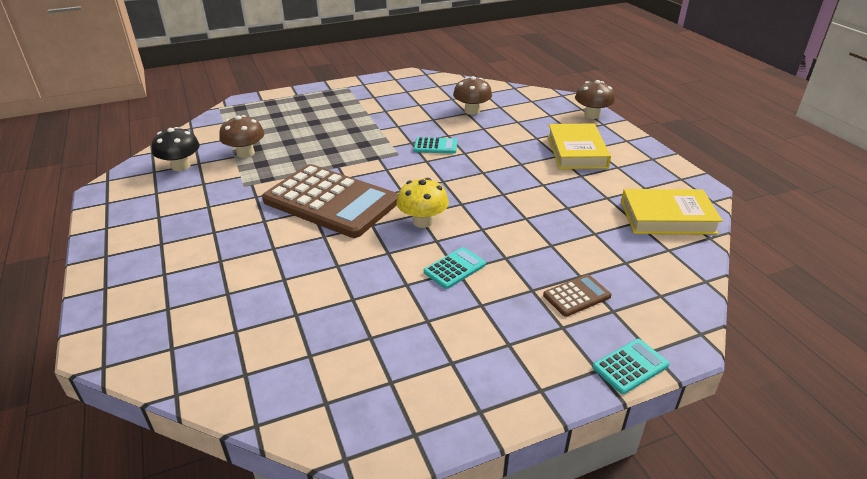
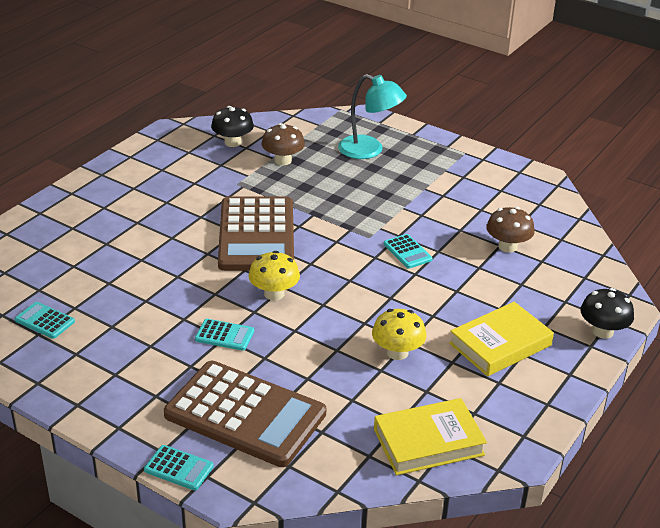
camera: 55 degrees right, 0 degrees up
(290, 116) = (369, 150): none -> turquoise lamp
(308, 388) = (45, 321): none -> turquoise calculator
(552, 193) = (397, 352): none -> yellow mushroom
(576, 296) = (245, 414): brown calculator -> brown calculator, size x2.48
(592, 115) = (603, 331): brown mushroom -> black mushroom
(667, 217) = (428, 442): yellow book -> yellow book turned 75 degrees counterclockwise

